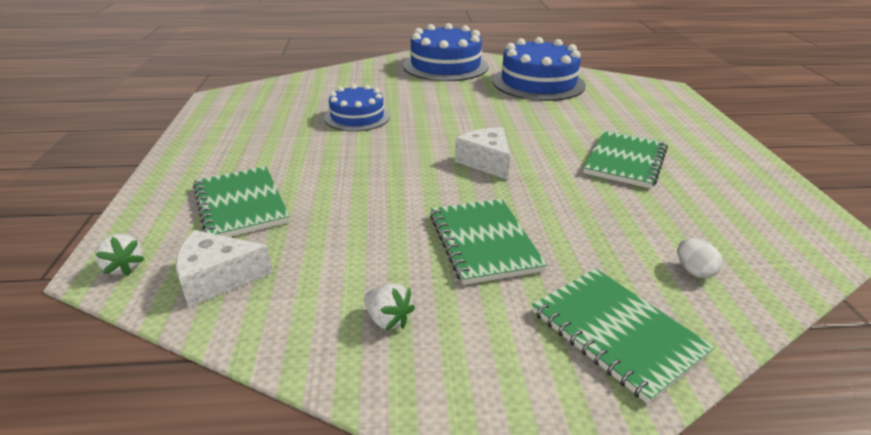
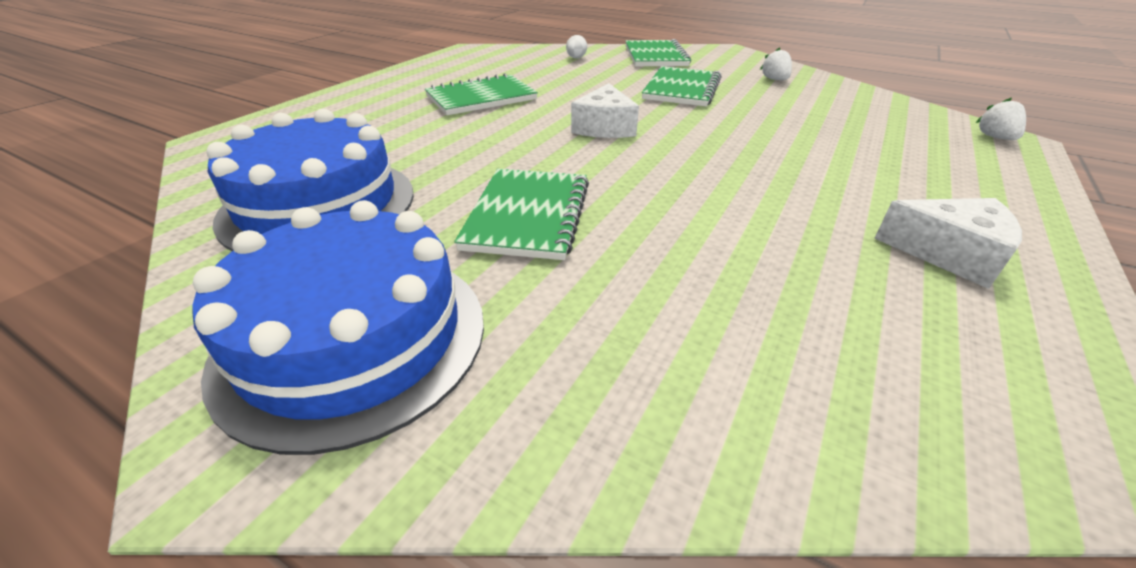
camera: 145 degrees left, 5 degrees up
(218, 278) = (899, 115): white cheese -> white cheese (948, 254)
(240, 205) = (899, 156): green notebook -> green notebook (528, 215)
(357, 117) = (711, 233): blue cake -> none

